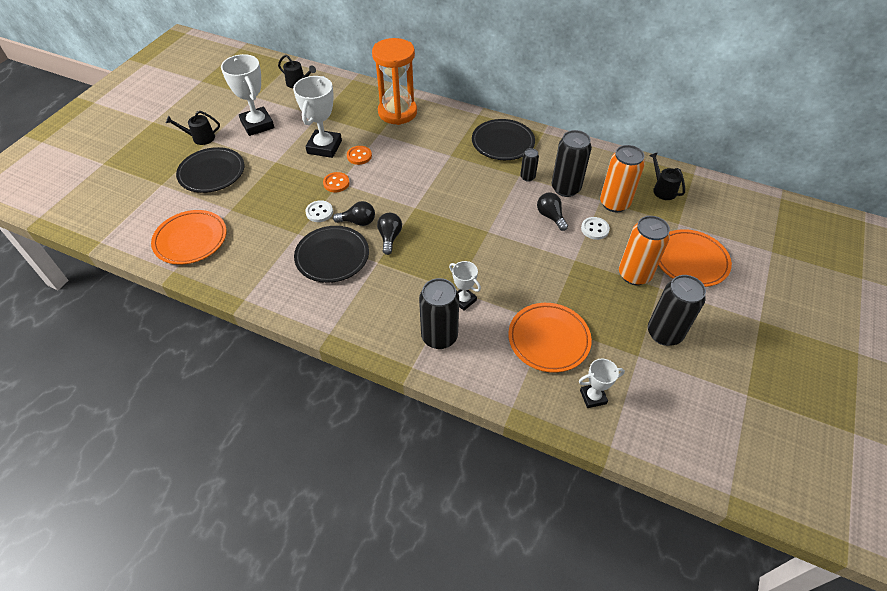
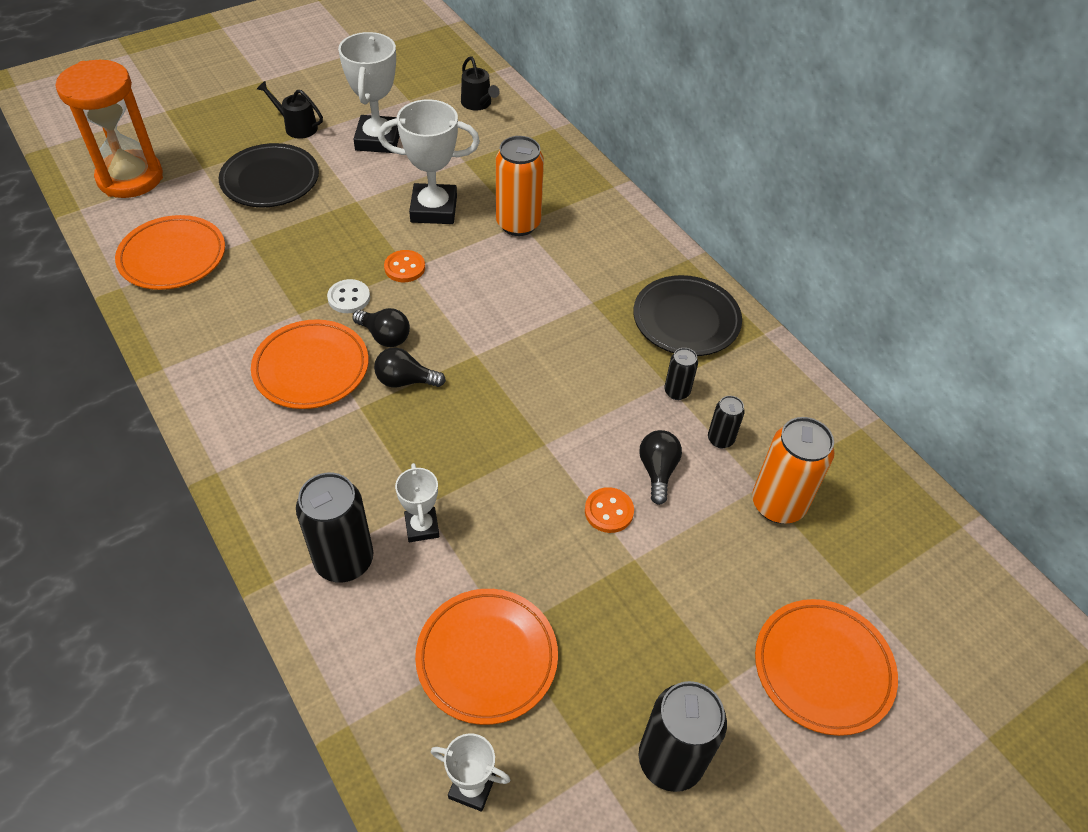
camera: 30 degrees right, 0 degrees up
(324, 147) = (434, 209): white trophy -> white trophy turned 45 degrees clockwise
(332, 256) = (311, 368): black plate -> orange plate
(359, 156) = (467, 243): orange button -> orange button (609, 511)
(390, 237) = (405, 381): black light bulb -> black light bulb turned 120 degrees counterclockwise
(397, 112) = (573, 204): orange hourglass -> orange hourglass (130, 178)
(565, 188) = (720, 439): black can -> black can, size x0.52
(594, 229) = (709, 528): white button -> none
(634, 274) = (707, 636): orange can -> orange can (518, 224)
(662, 189) = (881, 524): black watering can -> none

